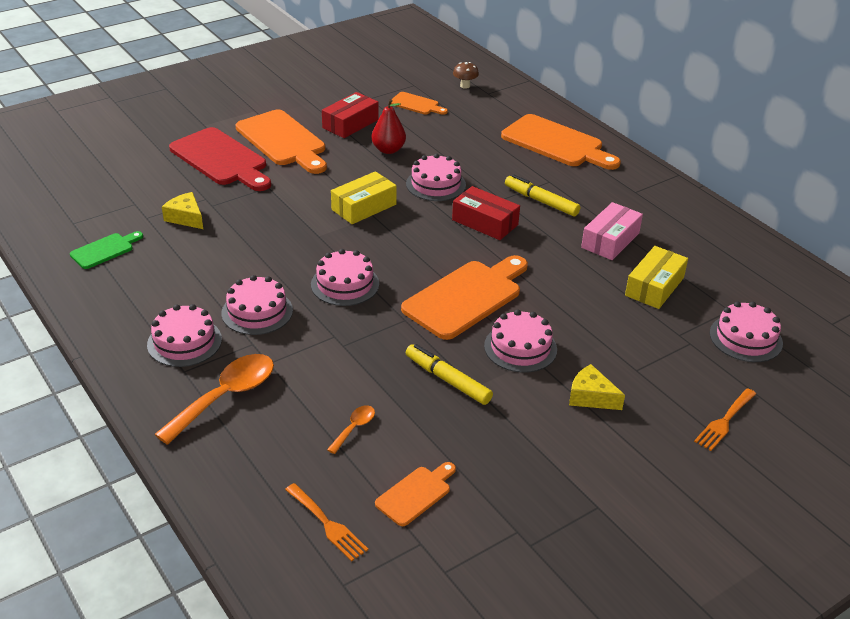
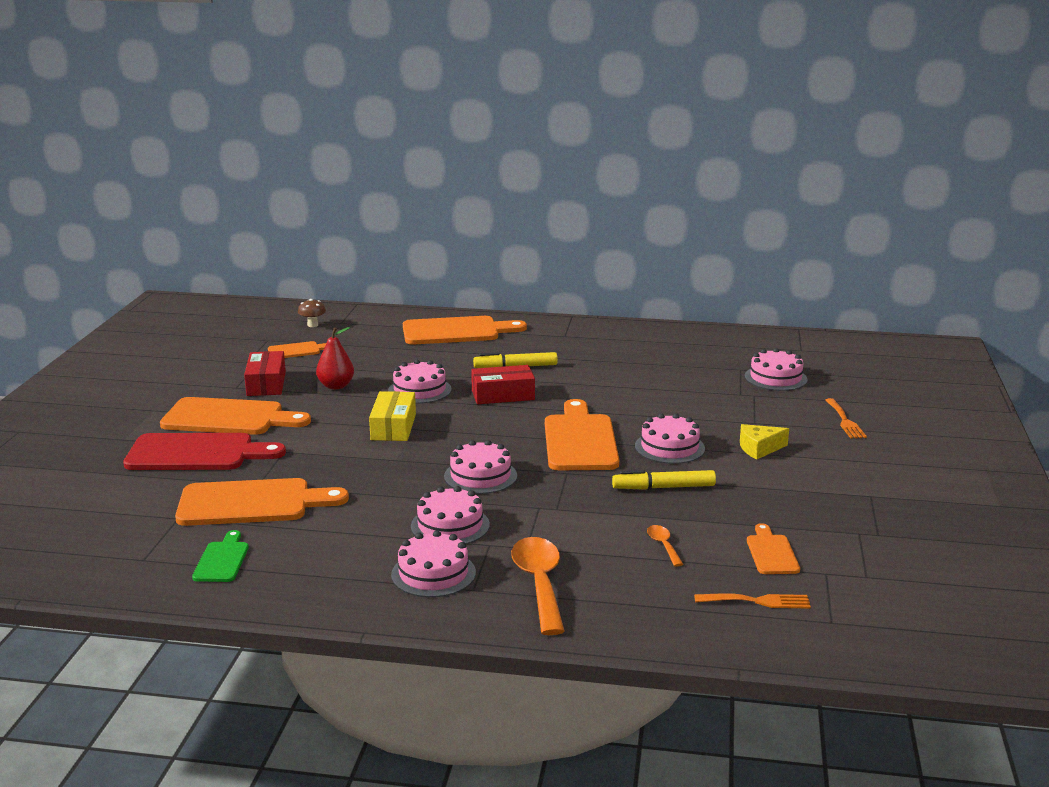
camera: 45 degrees left, 15 degrees down
(186, 218) = (252, 503): yellow cheese -> orange cutting board
(610, 240) = (603, 367): pink box -> none
(654, 286) = (678, 378): yellow box -> none

